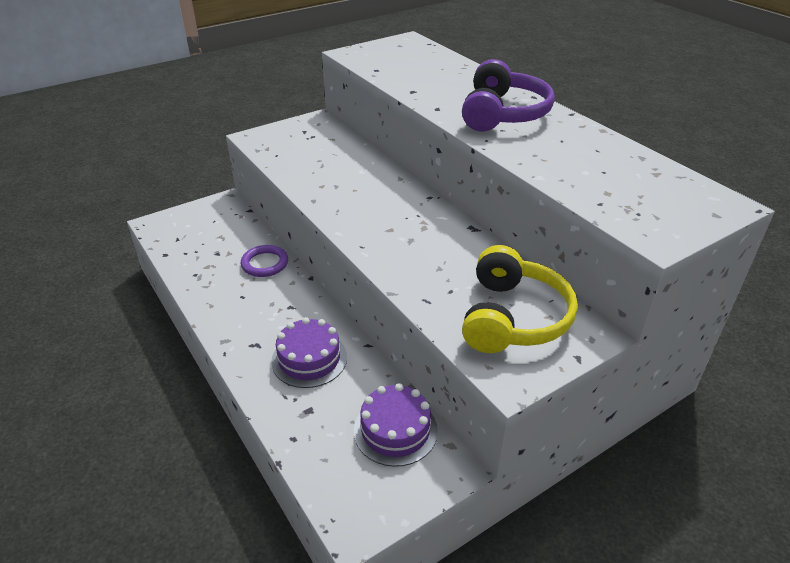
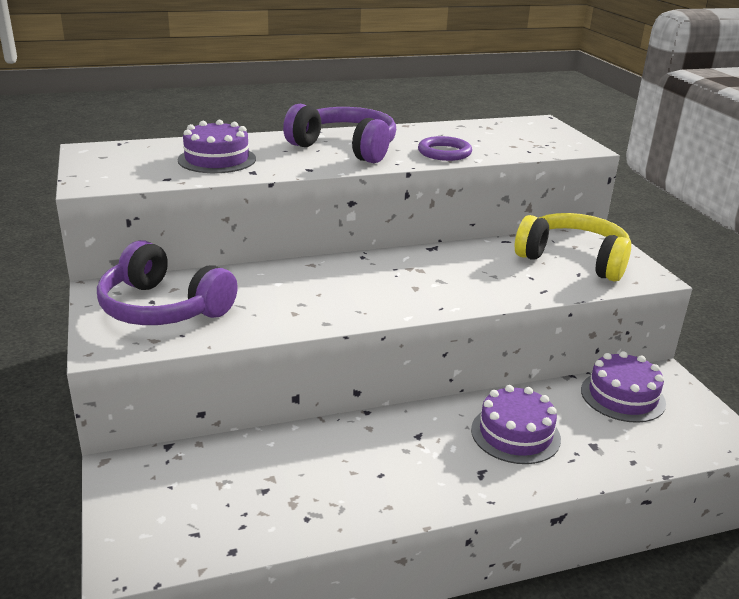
camera: 75 degrees left, 10 degrees down
(265, 264) = (316, 446): purple ring -> purple ring (444, 152)
(306, 142) = (163, 308): none -> purple headphones
(427, 76) = (217, 159): none -> purple cake

